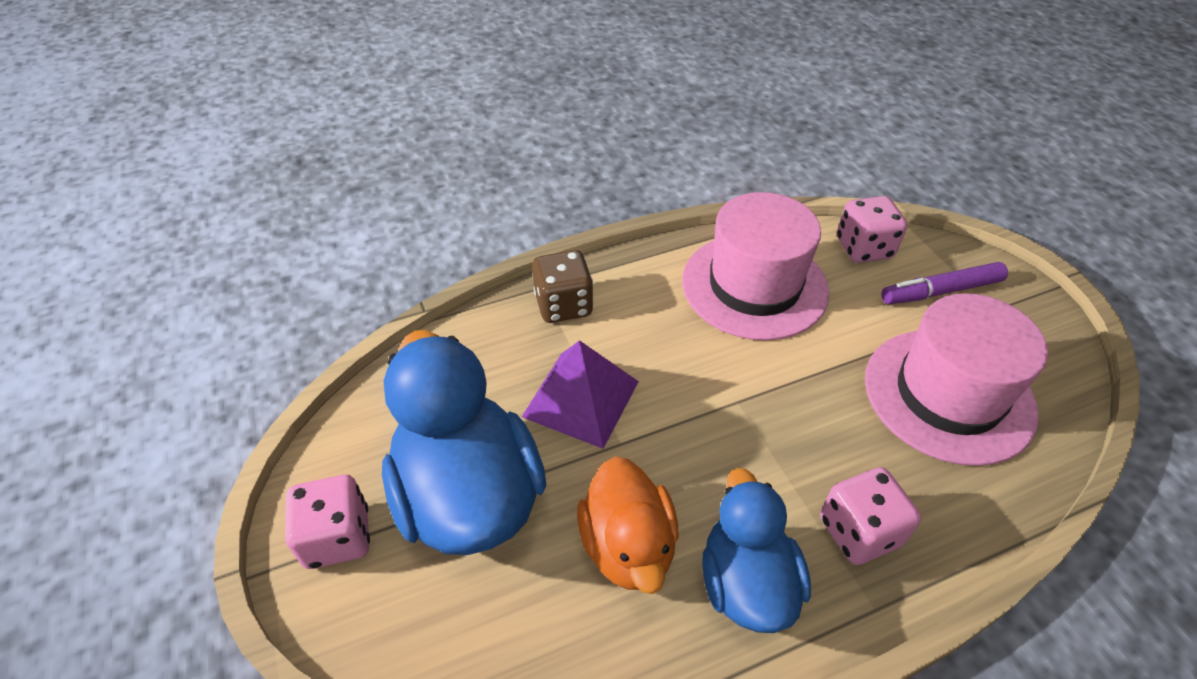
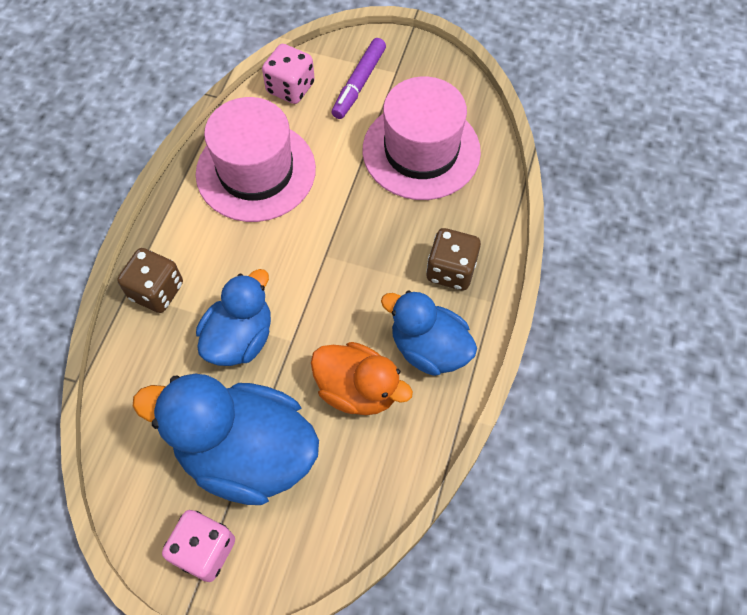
camera: 50 degrees left, 15 degrees up
(581, 398) = (240, 338): purple pyramid -> blue duck
(859, 531) = (451, 270): pink dice -> brown dice

